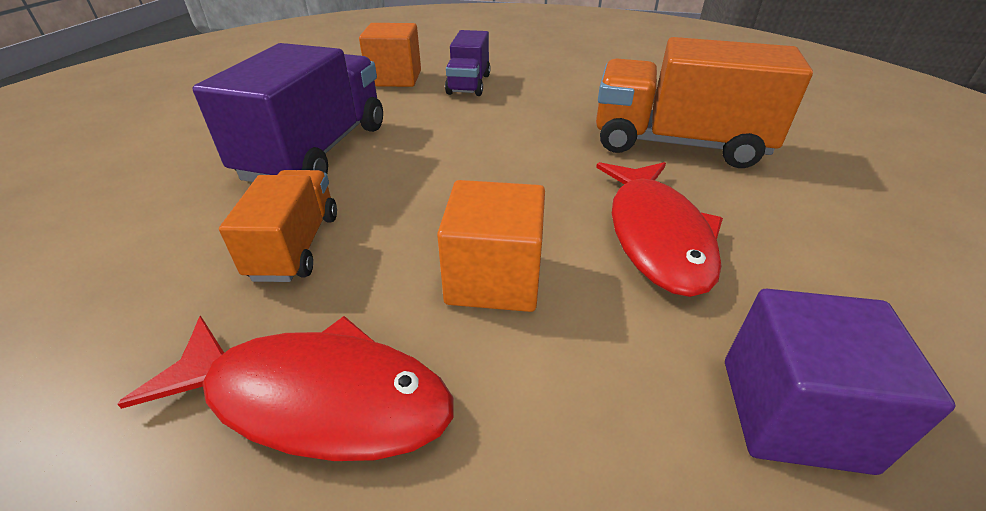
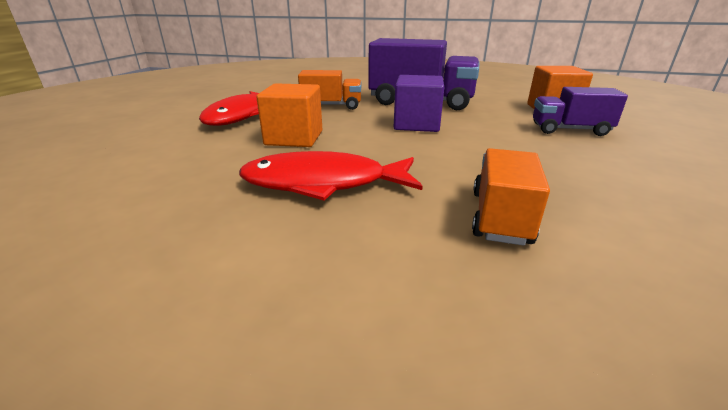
camera: 90 degrees right, 10 degrees down
(677, 144) = (500, 217): orange truck -> orange truck, size x0.57
(793, 413) = (147, 200): purple cube -> purple cube (416, 124)

